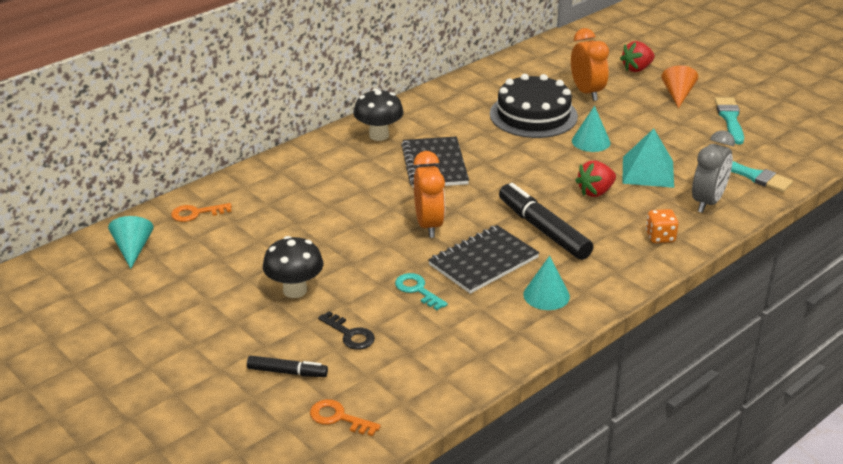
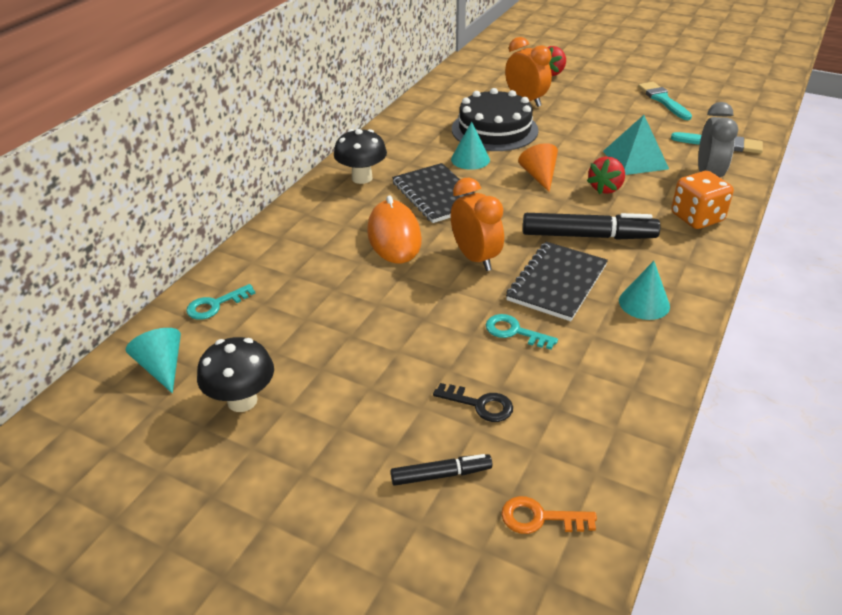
camera: 20 degrees left, 5 degrees up
(196, 213) = (215, 305): orange key -> turquoise key
(295, 290) = (384, 368): black mushroom -> black mushroom (242, 401)
(372, 191) = (394, 236): none -> orange mouse
(543, 230) = (588, 236): black marker -> black marker turned 150 degrees clockwise
(591, 141) = (564, 143): turquoise cone -> turquoise cone (470, 159)
(660, 237) = (697, 218): orange dice -> orange dice, size x1.58
(677, 95) = (603, 88): orange cone -> orange cone (539, 176)

